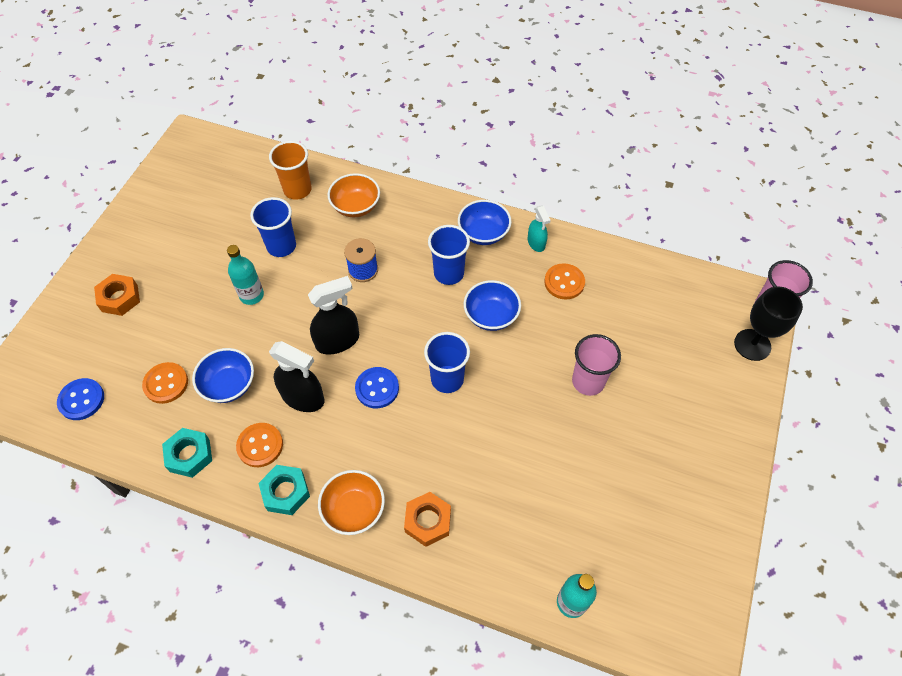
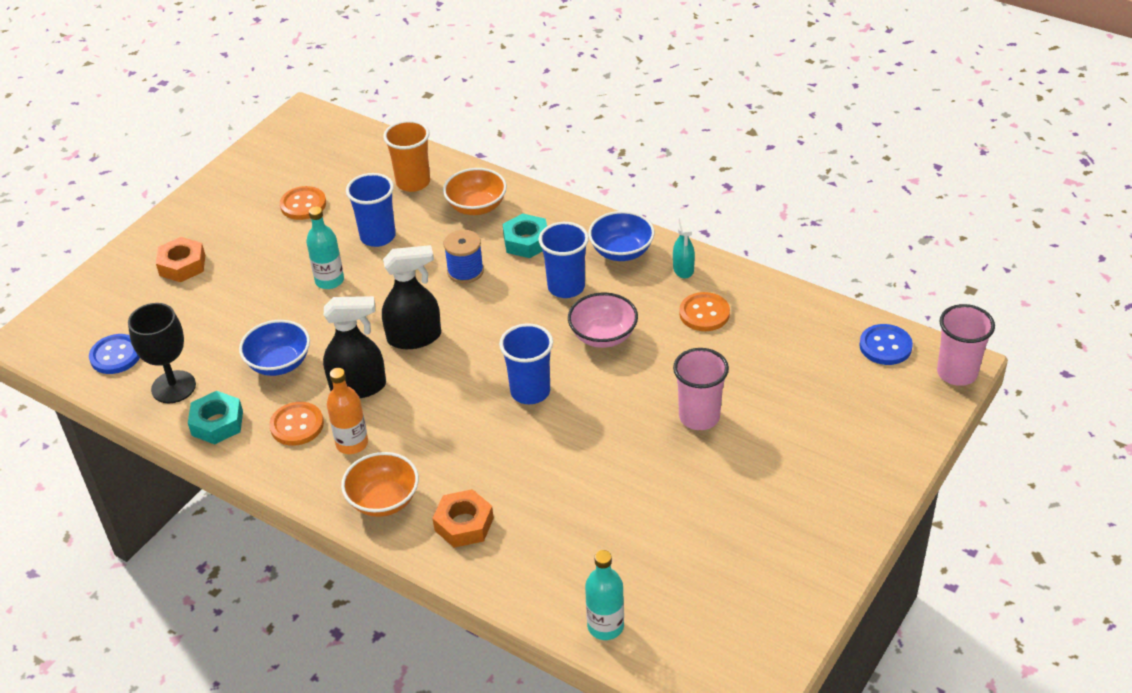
camera: 15 degrees right, 15 degrees down
(166, 383) = (210, 353): orange button -> orange button (303, 205)
(286, 492) = (312, 473): turquoise nut -> turquoise nut (526, 241)
(303, 397) = (358, 386): black spray bottle -> black spray bottle turned 45 degrees counterclockwise
(312, 456) = (352, 443): none -> orange bottle
(377, 388) = (445, 389): blue button -> blue button (885, 346)
(491, 316) = (603, 336): blue bowl -> pink bowl
(752, 345) = (920, 407): black goblet -> black goblet (173, 387)

